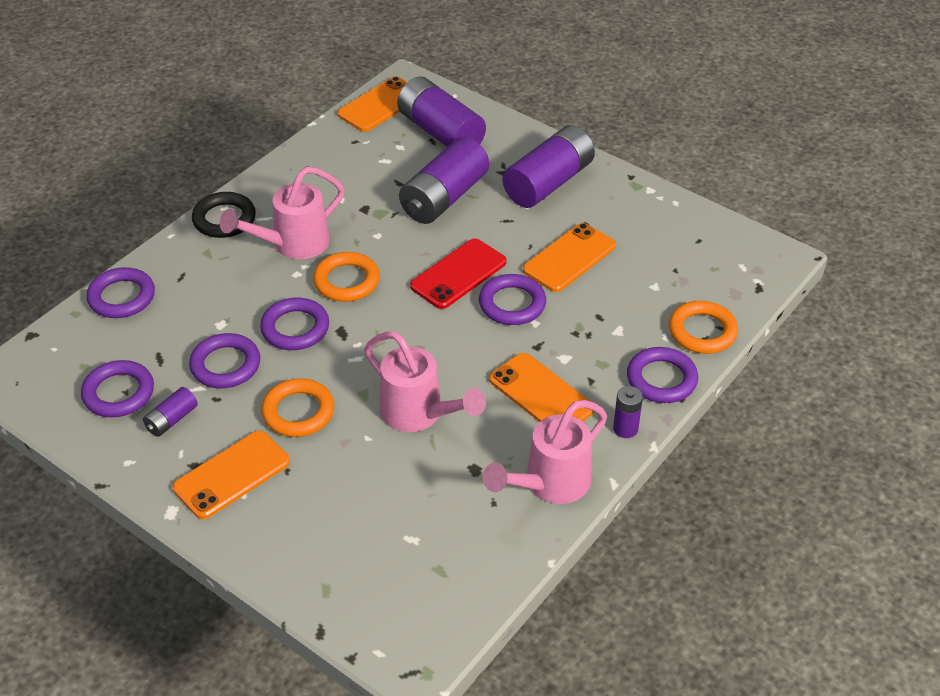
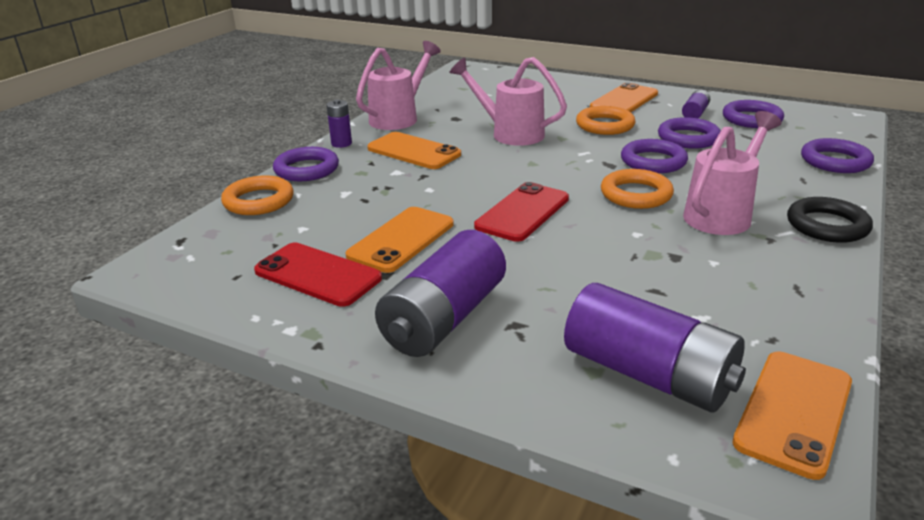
camera: 170 degrees right, 15 degrees down
(444, 197) = (582, 280): purple battery -> none
(512, 304) = (456, 198): purple ring -> none
(636, 232) = (317, 275): none -> red phone

